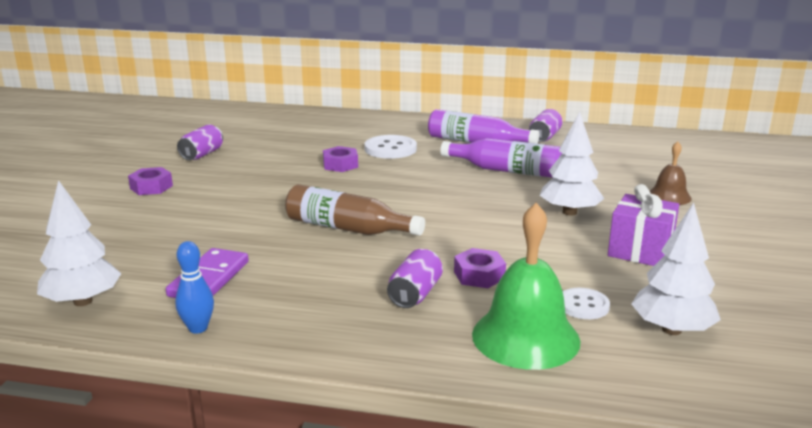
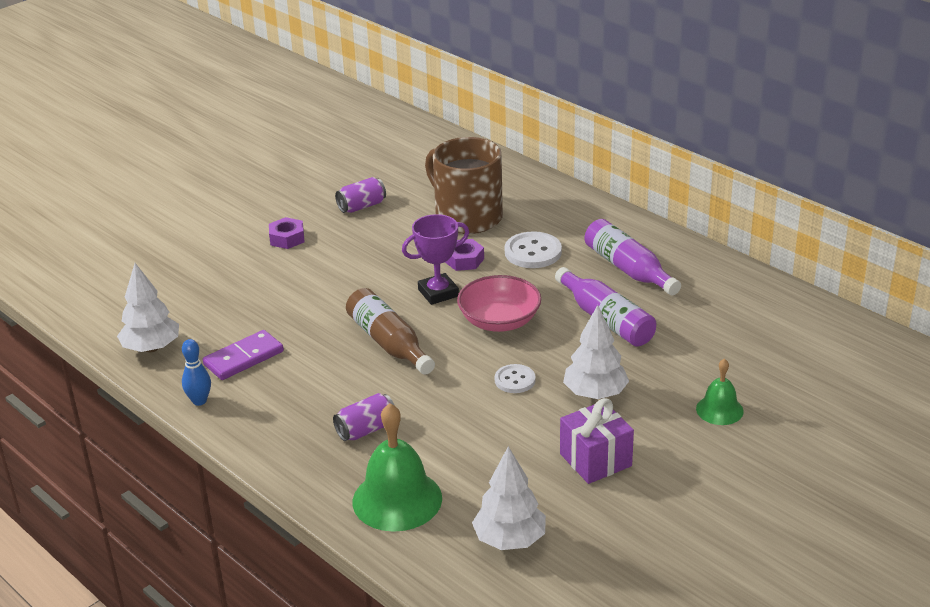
camera: 35 degrees right, 10 degrees up
(306, 142) = (467, 217): none -> brown mug
(346, 187) = (438, 293): none -> purple trophy
(425, 191) = (499, 321): none -> pink bowl
(479, 275) = (433, 431): purple nut -> none
(544, 137) = (710, 284): purple can -> none
(583, 305) = (474, 491): white button -> white button (515, 380)
(669, 196) = (719, 410): brown bell -> green bell

